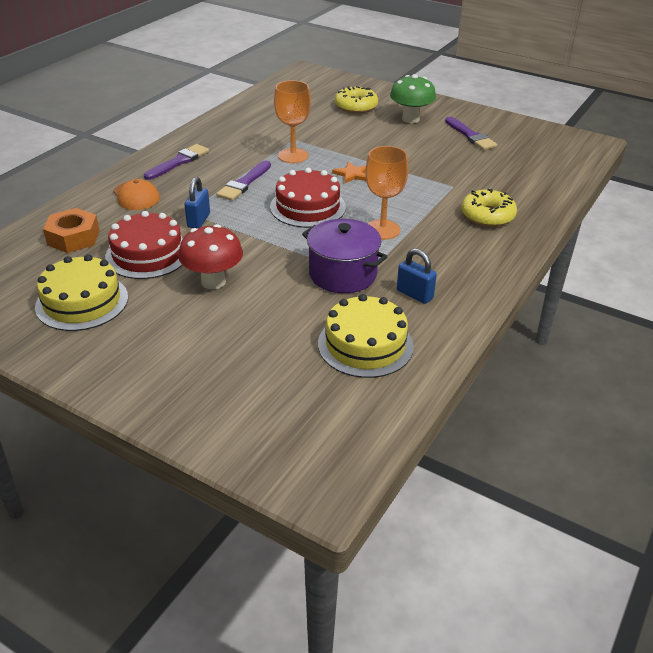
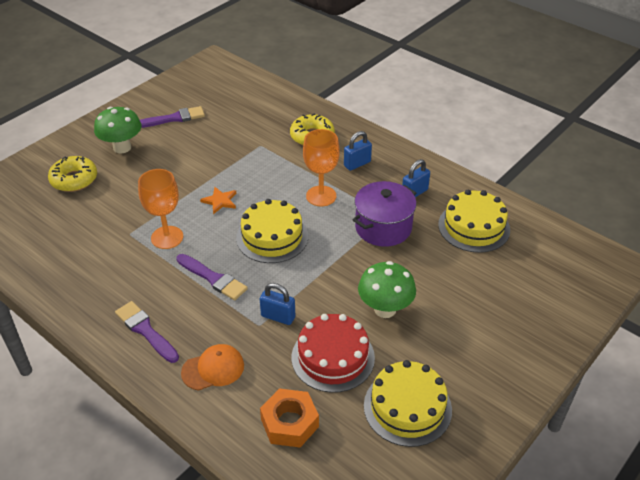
camera: 80 degrees left, 5 degrees up
(213, 282) = (385, 309): red mushroom -> green mushroom
(308, 207) = (272, 237): red cake -> yellow cake
(451, 249) = (357, 164): none -> blue padlock

